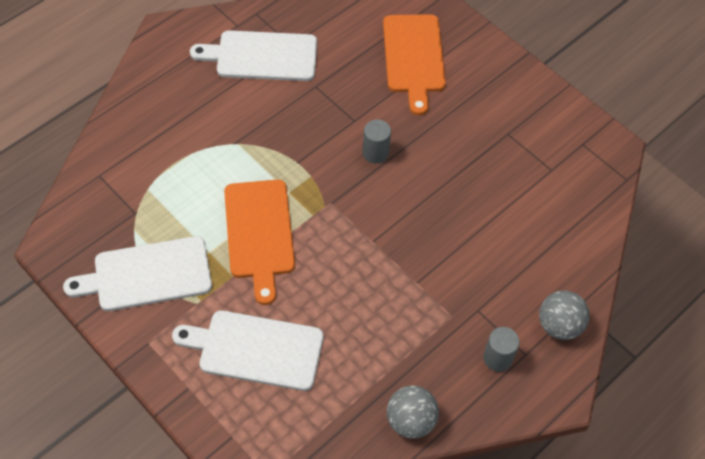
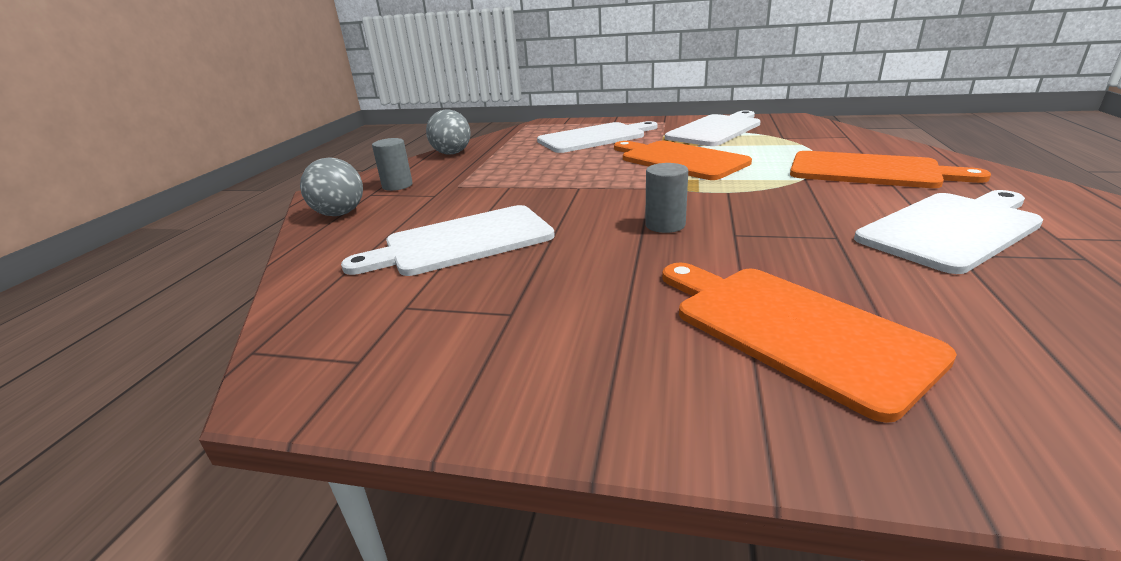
camera: 150 degrees right, 30 degrees down
(188, 122) = (870, 171): none -> orange cutting board
(495, 216) = (462, 242): none -> white cutting board

